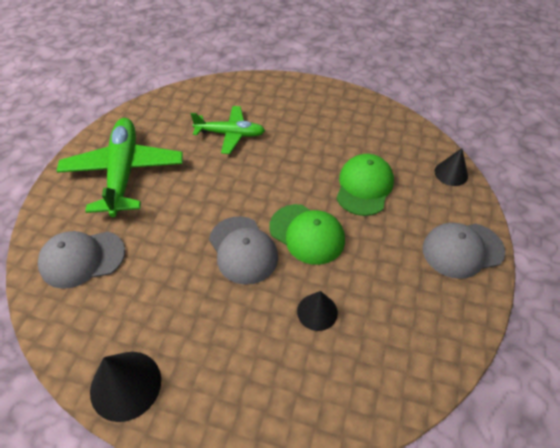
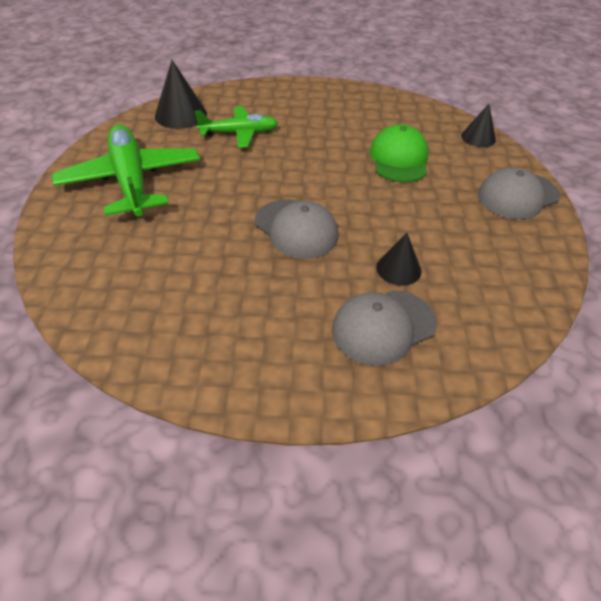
camera: 15 degrees left, 5 degrees down
(82, 259) = (112, 265): grey cap -> grey cap (383, 327)
(125, 385) = (213, 373): black cone -> black cone (181, 115)
(307, 234) = (358, 205): green cap -> none

